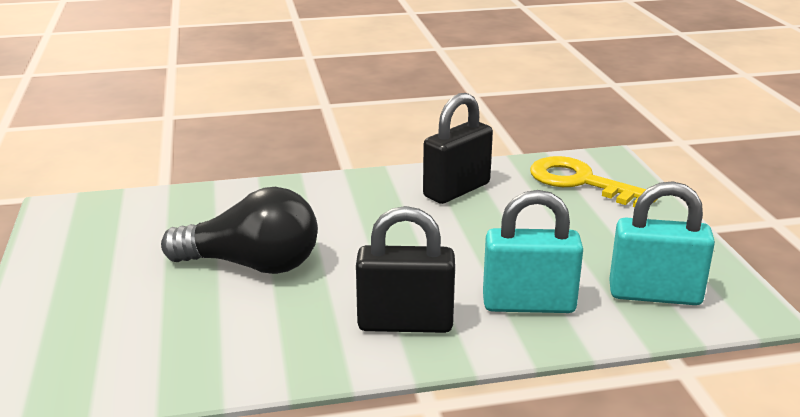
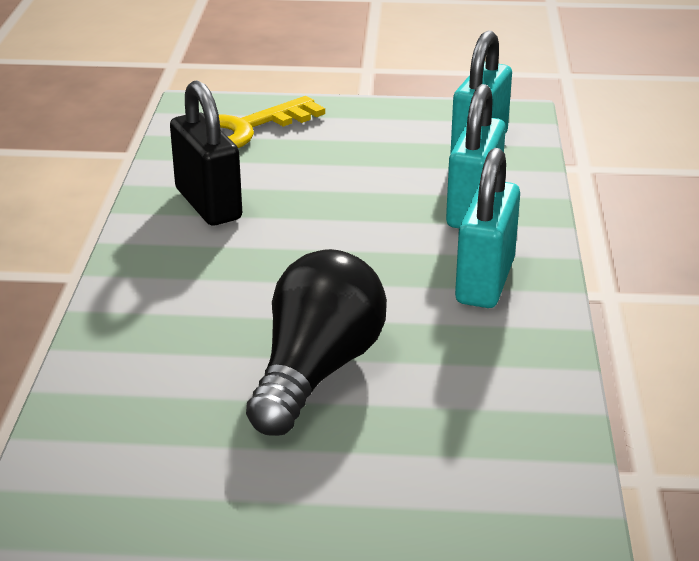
camera: 75 degrees left, 5 degrees up
(405, 323) = (485, 281): black padlock -> turquoise padlock

